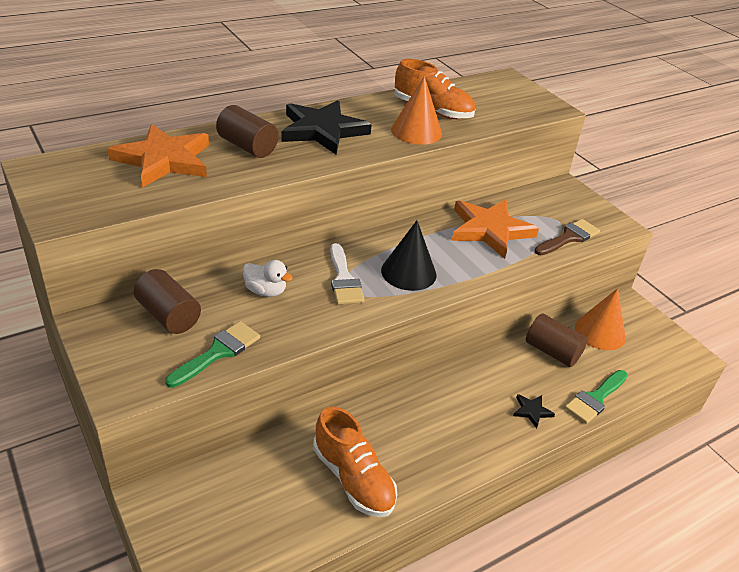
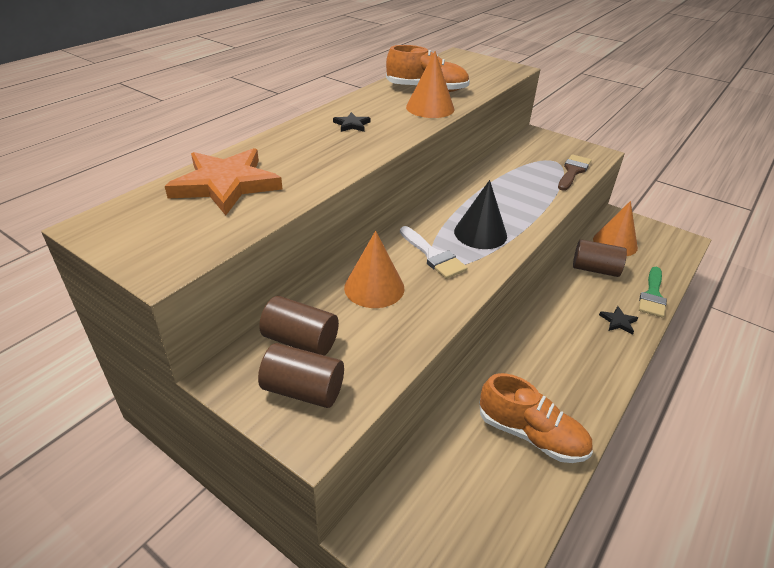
camera: 20 degrees left, 0 degrees up
(218, 352) = (376, 360): green brush -> none
(247, 147) = (297, 153): brown cylinder -> brown cylinder (303, 390)
(265, 291) = (374, 287): white duck -> orange cone
(322, 130) = (351, 124): black star -> black star, size x0.42
(490, 230) = (512, 181): orange star -> none

